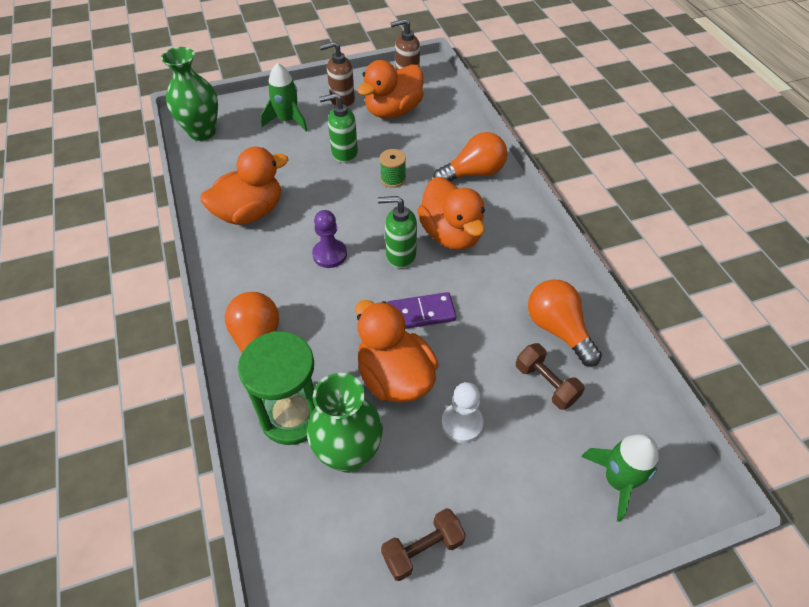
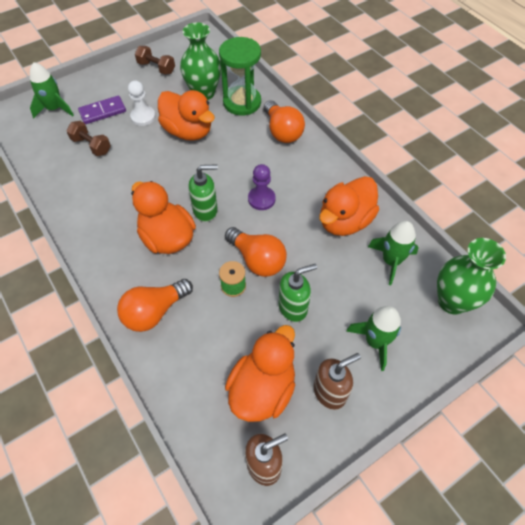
camera: 165 degrees right, 5 degrees up
(230, 169) = (391, 261): none -> green rocket
(421, 313) = (179, 171): purple domino -> purple domino (103, 112)
(422, 549) = (156, 68): brown dumbbell -> brown dumbbell turned 75 degrees clockwise
(558, 329) = (80, 179): orange light bulb -> orange light bulb (257, 260)

